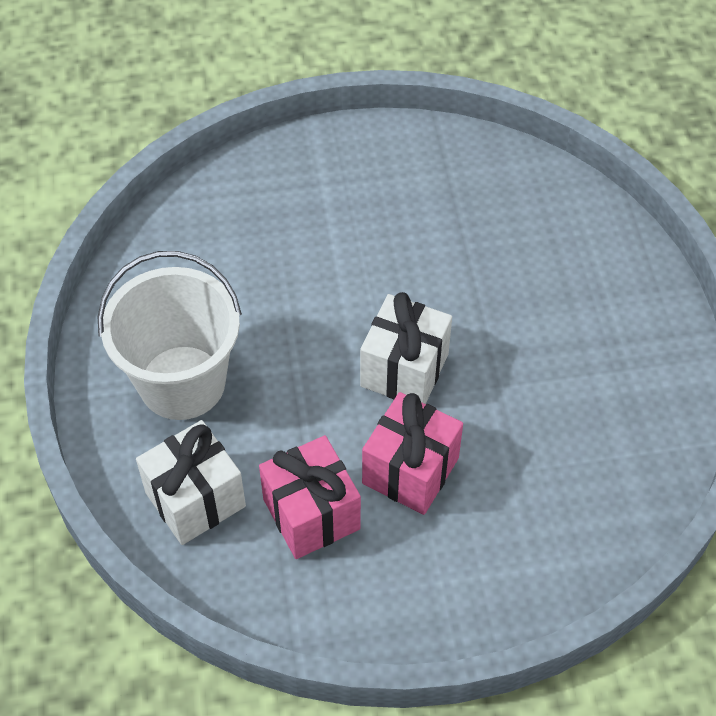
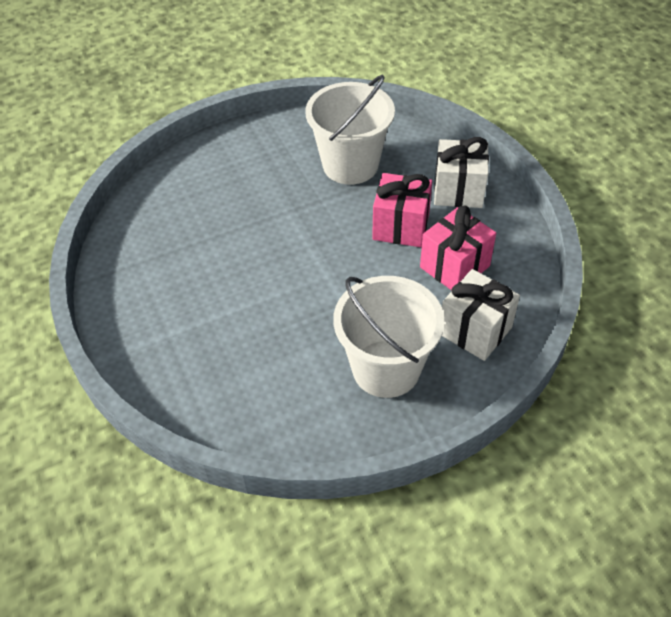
camera: 105 degrees left, 5 degrees down
(404, 370) = (326, 246): white gift -> white gift (458, 190)
(561, 443) = (350, 165): none -> white bucket

